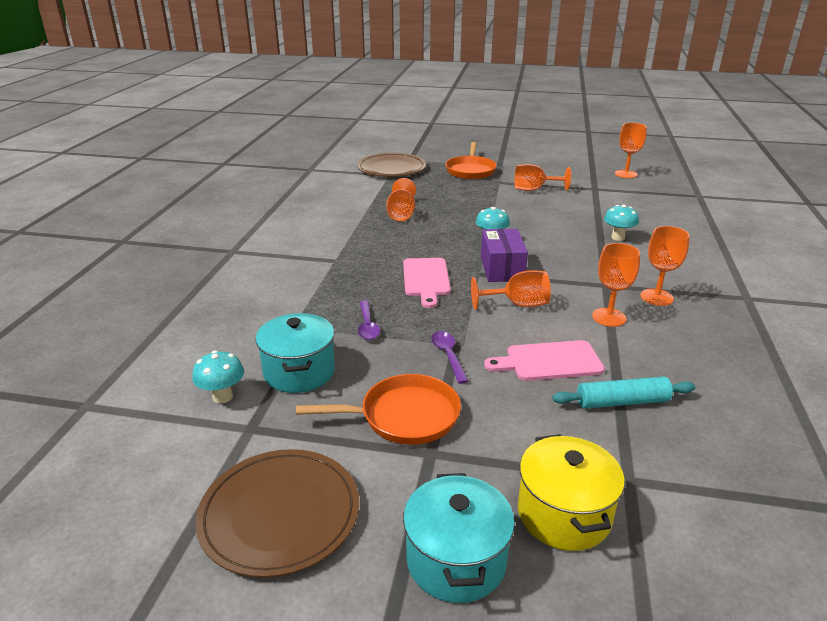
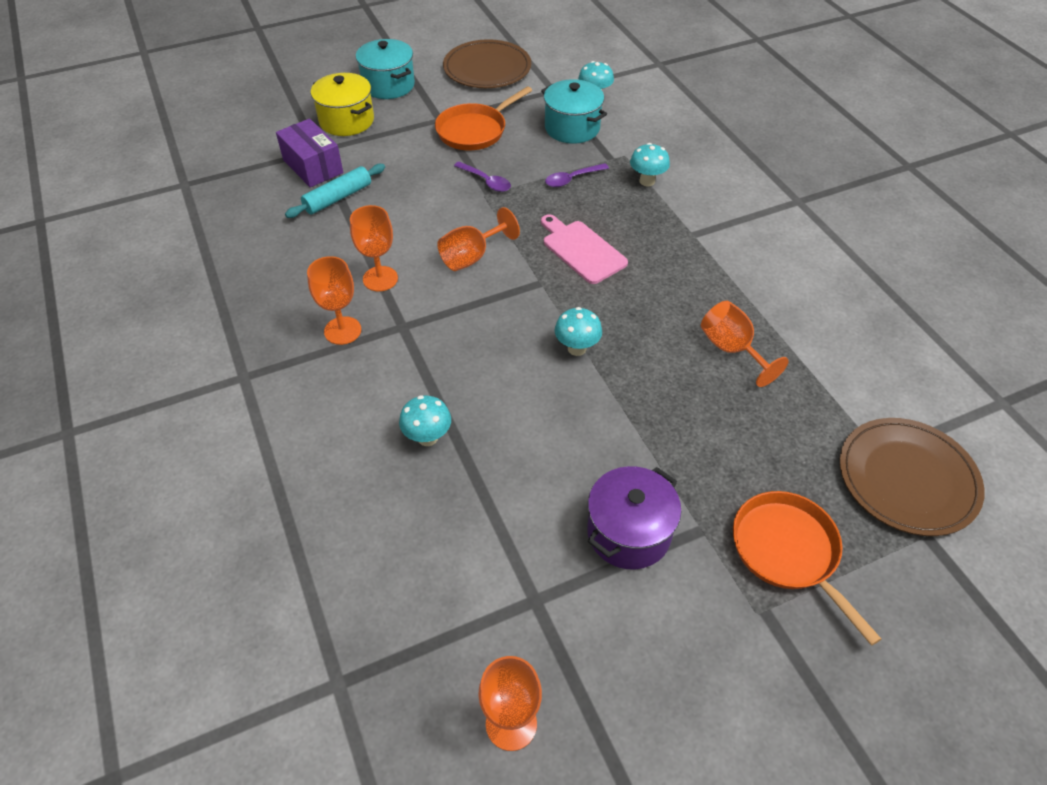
camera: 145 degrees right, 20 degrees up
(309, 300) = (647, 181): none -> turquoise mushroom
(367, 326) = (572, 179): purple spoon -> purple spoon turned 75 degrees counterclockwise
(502, 268) = (524, 301): purple box -> purple box (313, 166)
(534, 189) = (628, 532): orange goblet -> purple pot
(549, 361) = (407, 208): pink cutting board -> none

